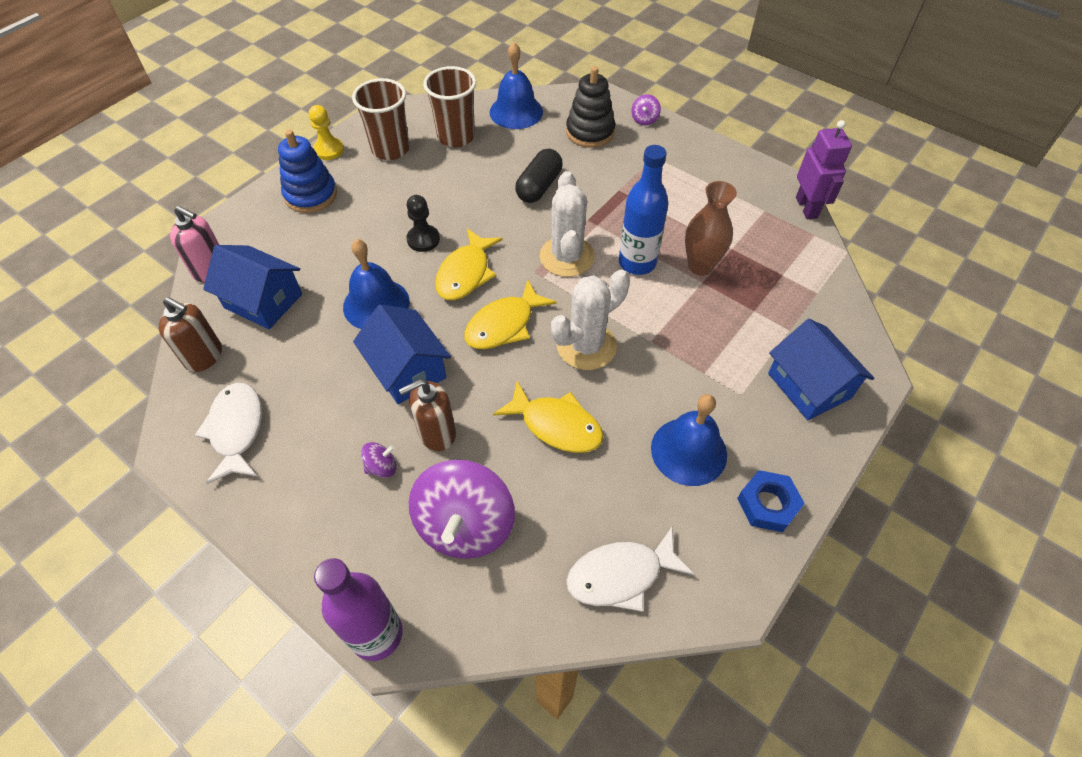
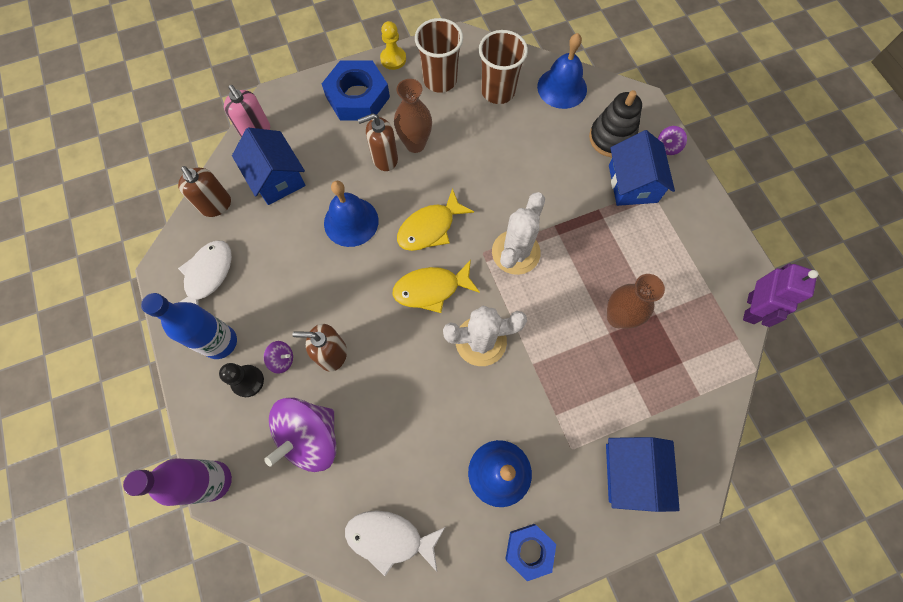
camera: 30 degrees right, 15 degrees up
(311, 195) = (358, 97): blue stacking toy -> blue nut
(376, 235) = (384, 159): none -> brown soap dispenser
(401, 210) = (415, 144): none -> brown vase
(407, 369) = (341, 290): blue house -> blue house (632, 183)
(423, 239) = (416, 180): black pawn -> black pawn (247, 381)
(539, 186) = (535, 173): black capsule -> none
(556, 425) = (417, 395): yellow fish -> none
(637, 262) = (568, 287): blue bottle -> blue bottle (220, 342)

